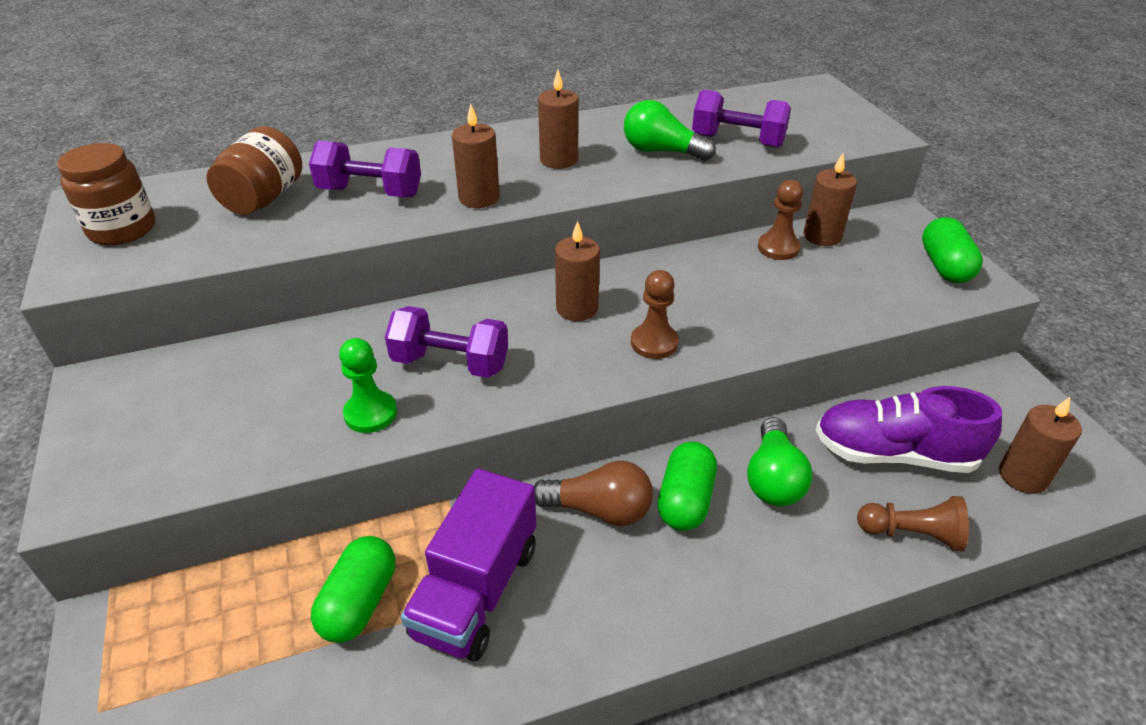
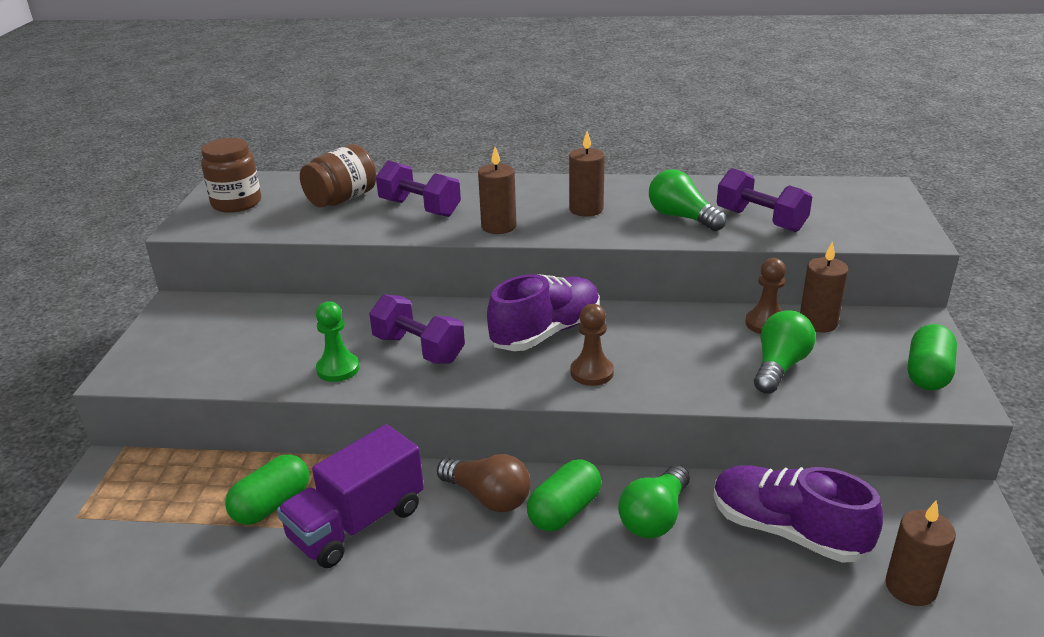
camera: 25 degrees right, 10 degrees down
(577, 308) = (546, 332): brown candle -> purple shoe
(821, 290) = (779, 366): none -> green light bulb
(911, 534) = (754, 598): brown pawn -> none

